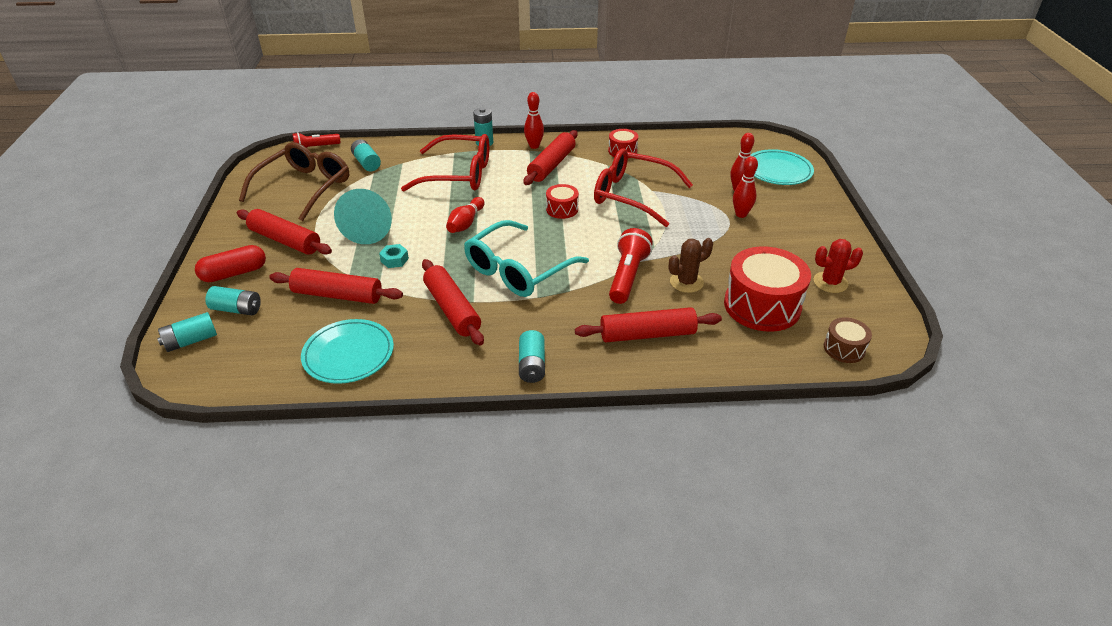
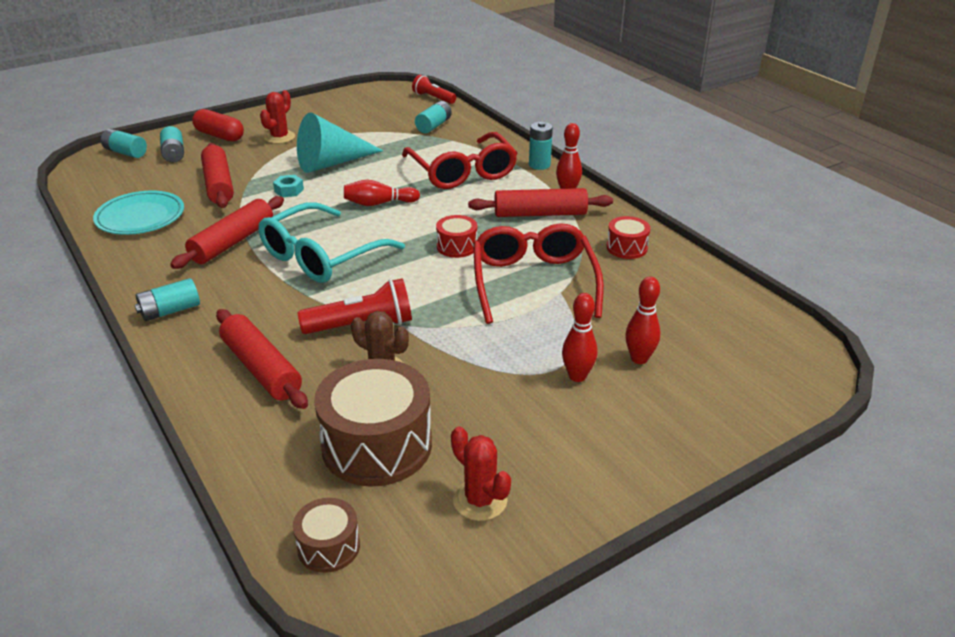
camera: 60 degrees right, 5 degrees down
(285, 240) = (279, 137): red rolling pin -> red cactus
(304, 188) = (364, 116): brown glasses -> none
(518, 270) = (322, 256): turquoise glasses -> turquoise glasses turned 60 degrees counterclockwise
(762, 305) = (377, 445): red drum -> brown drum
(778, 171) = (733, 383): turquoise plate -> none

